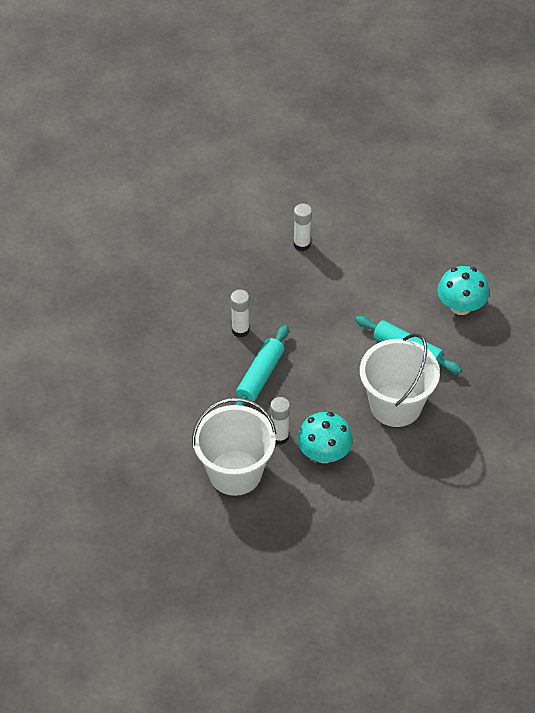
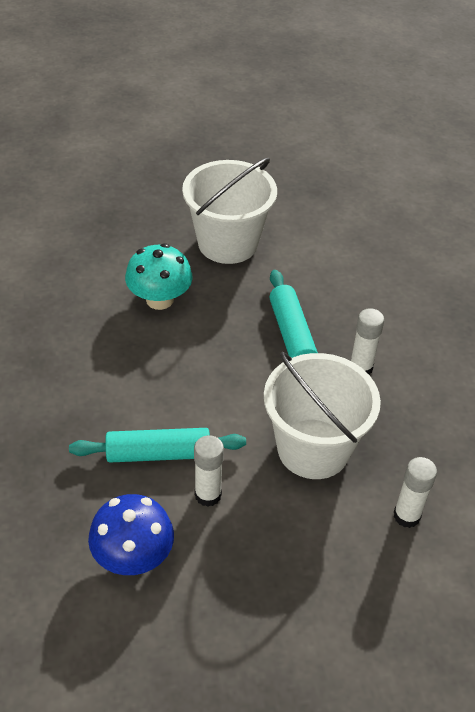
camera: 140 degrees right, 5 degrees down
(279, 437) = (216, 291): white glue stick -> white glue stick (208, 495)
(395, 405) = (123, 384): white bucket -> white bucket (313, 448)
(460, 306) = (133, 557): turquoise mushroom -> blue mushroom

